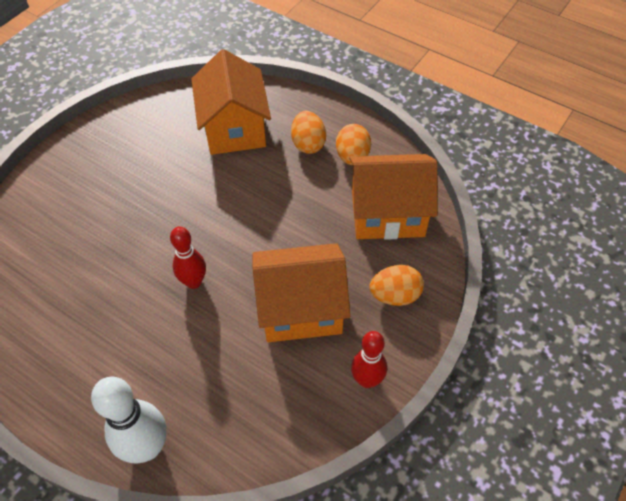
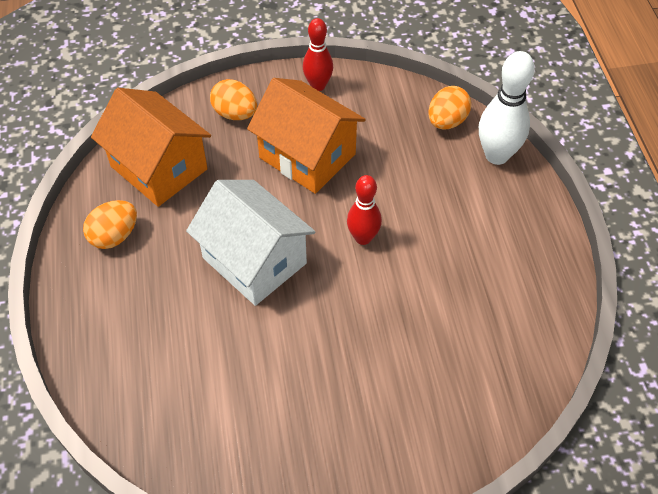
camera: 135 degrees left, 0 degrees up
(234, 128) = (169, 361): orange house -> none
(250, 210) = (254, 260): none -> white house
(308, 144) = (130, 281): orange egg -> orange egg (447, 121)

